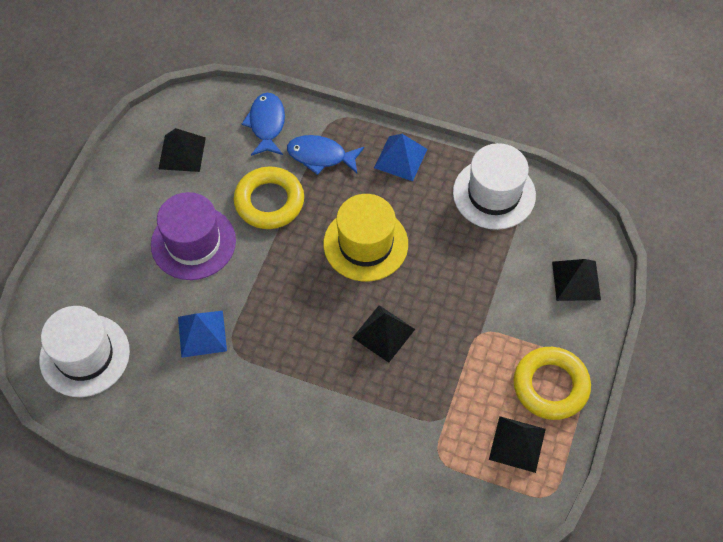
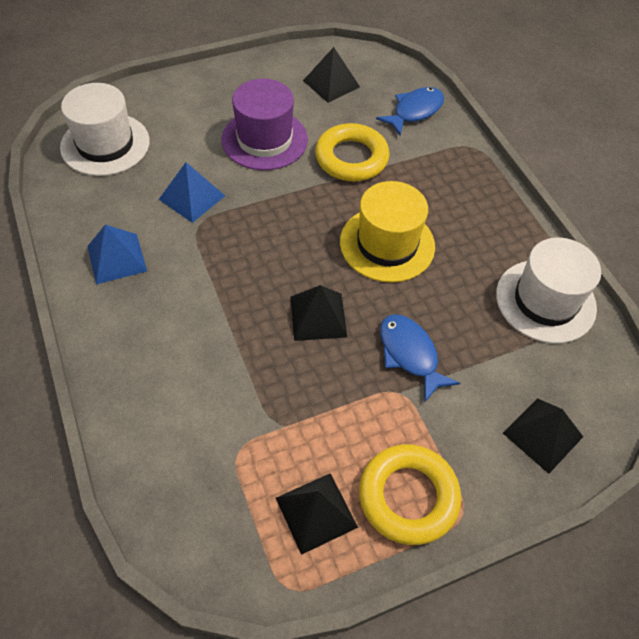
camera: 45 degrees right, 5 degrees down
(321, 156) = (429, 161): blue fish -> blue fish (410, 354)
(400, 158) = (493, 211): blue pyramid -> blue pyramid (116, 258)

